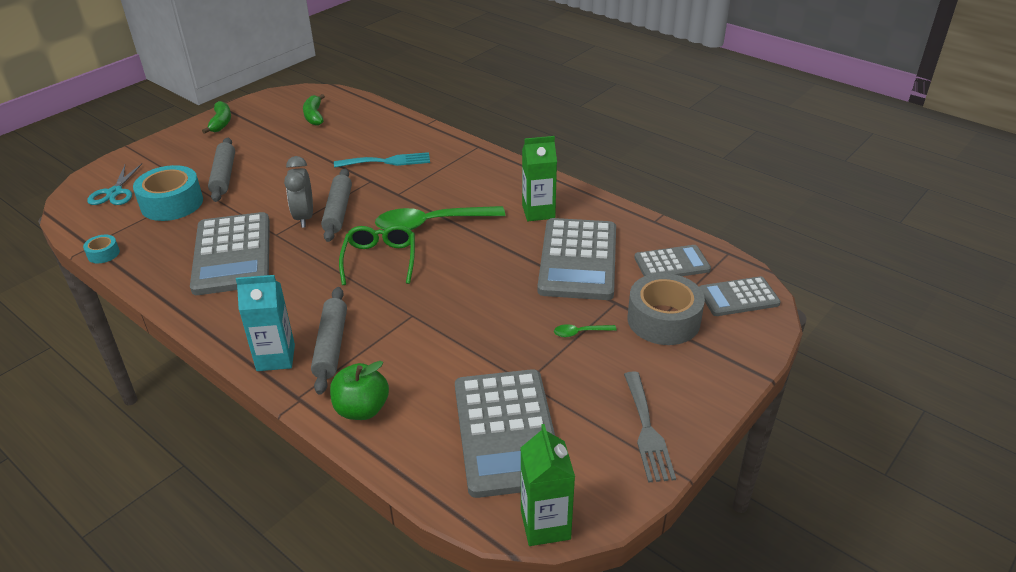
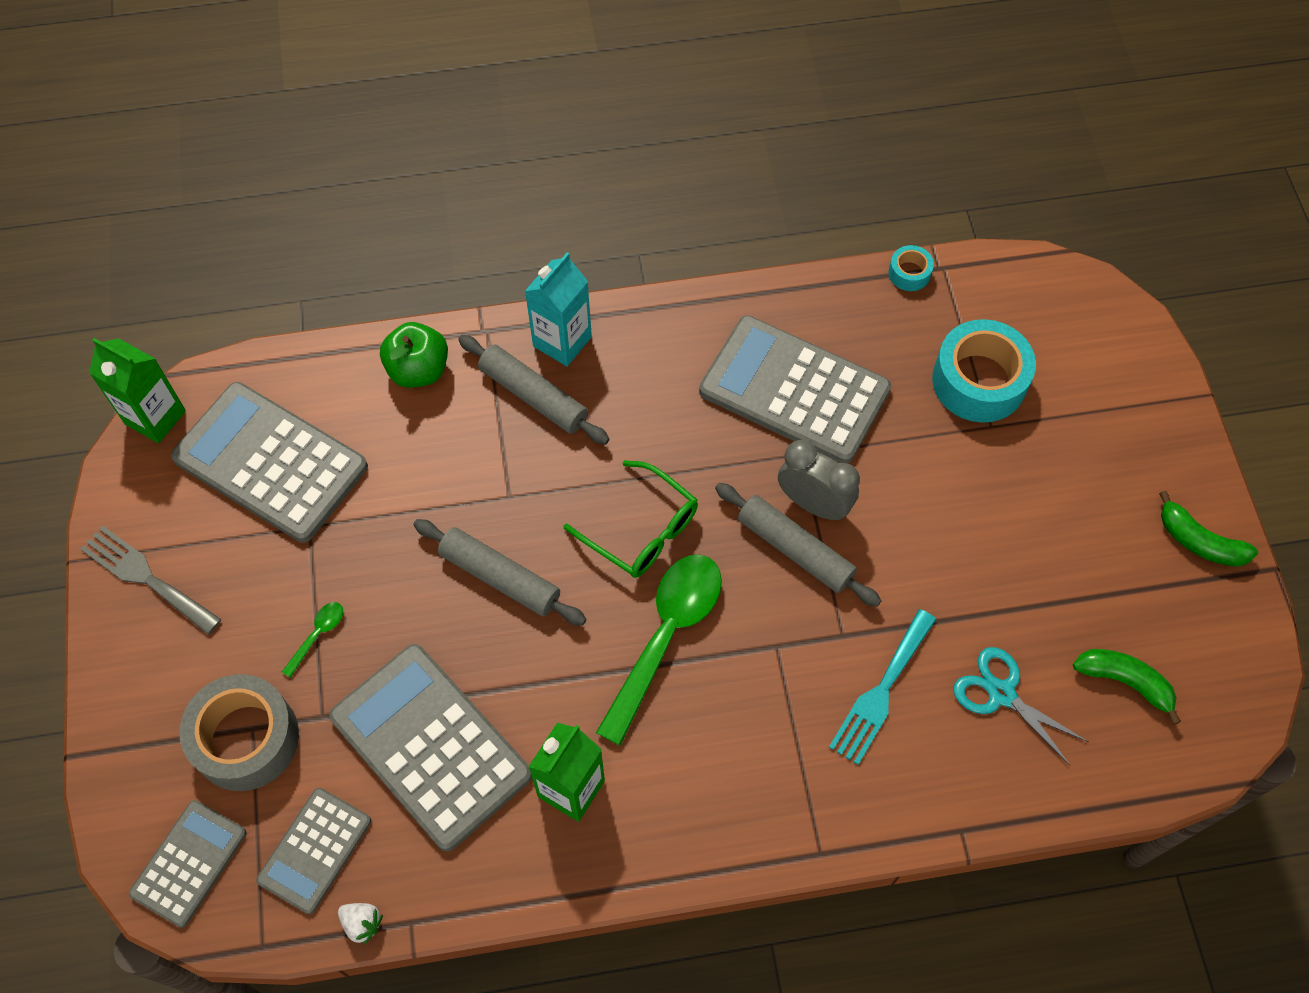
camera: 130 degrees right, 25 degrees up
(114, 193) = (1063, 333): turquoise scissors -> turquoise scissors (1001, 693)
(224, 176) = (1010, 468): grey rolling pin -> grey rolling pin (500, 577)
(675, 232) = (362, 923): none -> white strawberry

